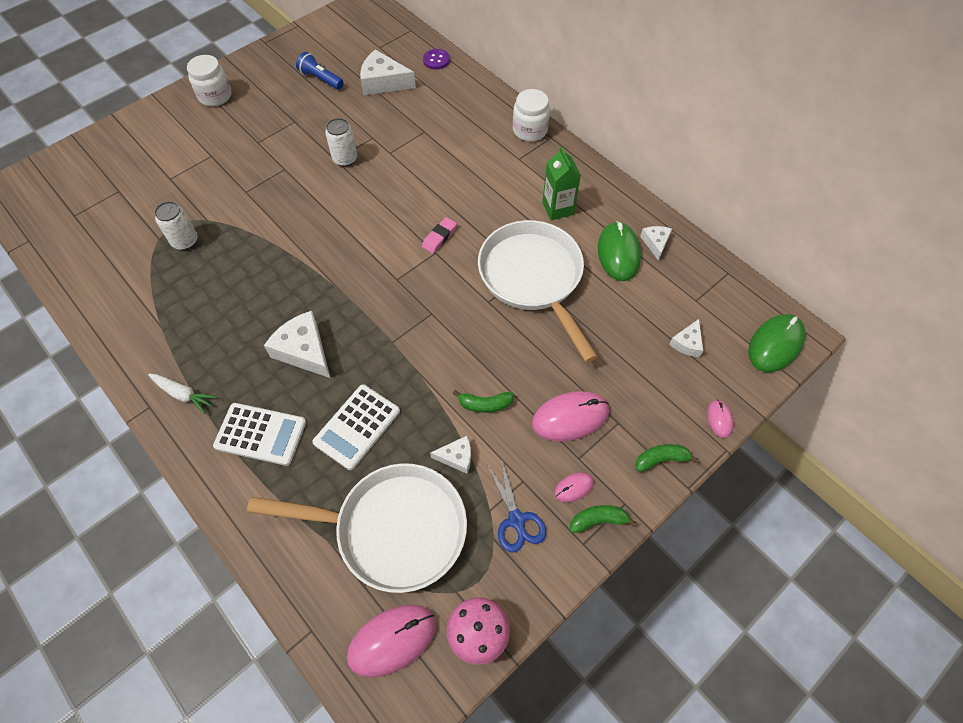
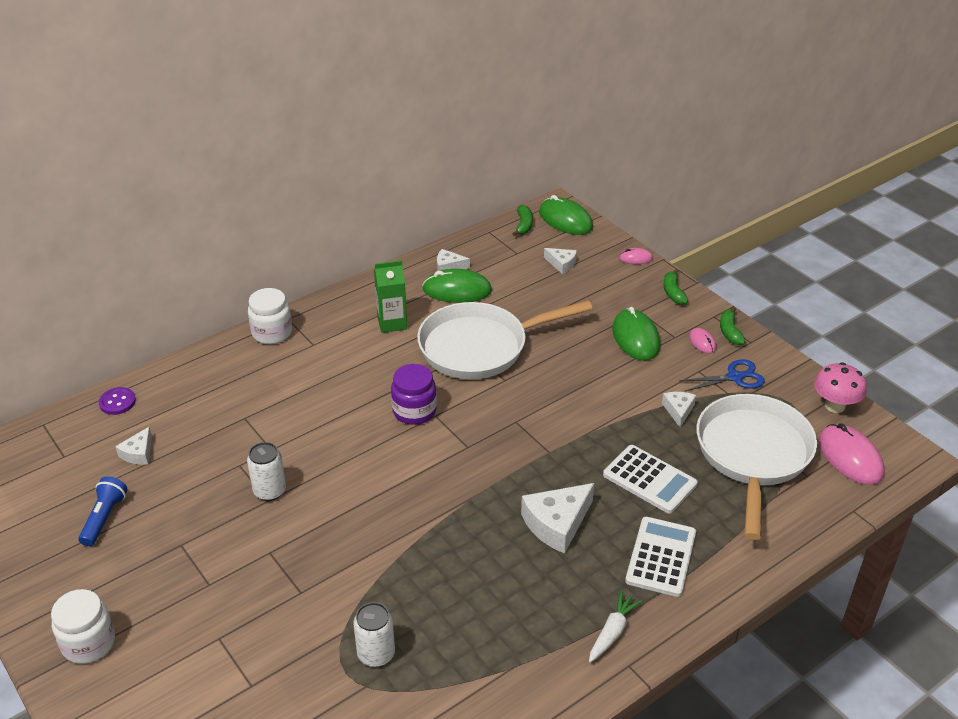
camera: 85 degrees left, 20 degrees down
(320, 79) = (104, 518): blue flashlight -> blue flashlight turned 150 degrees clockwise
(383, 82) = (138, 453): white cheese -> white cheese, size x0.56
(439, 237) = (414, 411): pink eraser -> purple jar
(485, 404) = (623, 389): green banana -> green banana (523, 225)
(570, 417) = (636, 338): pink mouse -> green mouse

